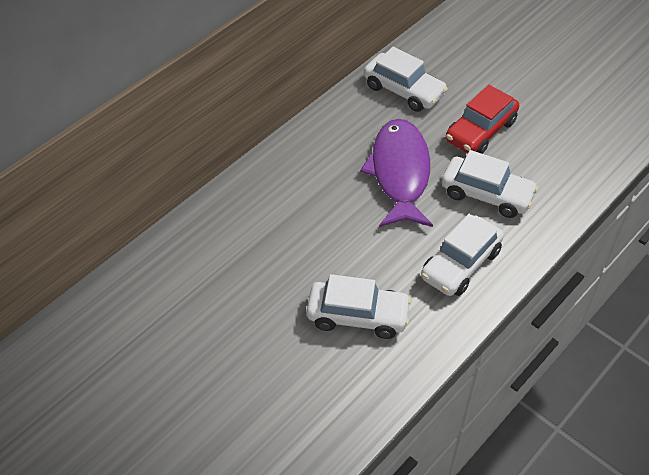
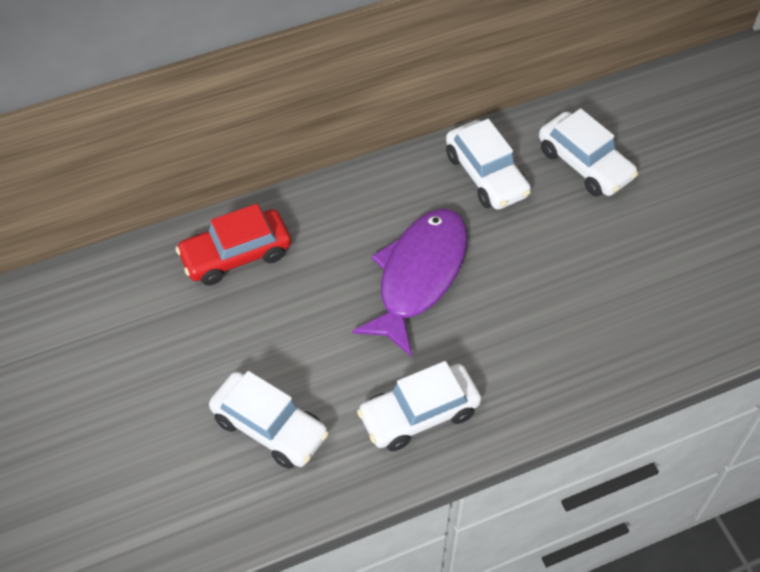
camera: 25 degrees right, 5 degrees up
(480, 131) = (545, 259): red car -> red car (236, 255)
(486, 194) = (502, 342): white car -> white car (584, 164)

